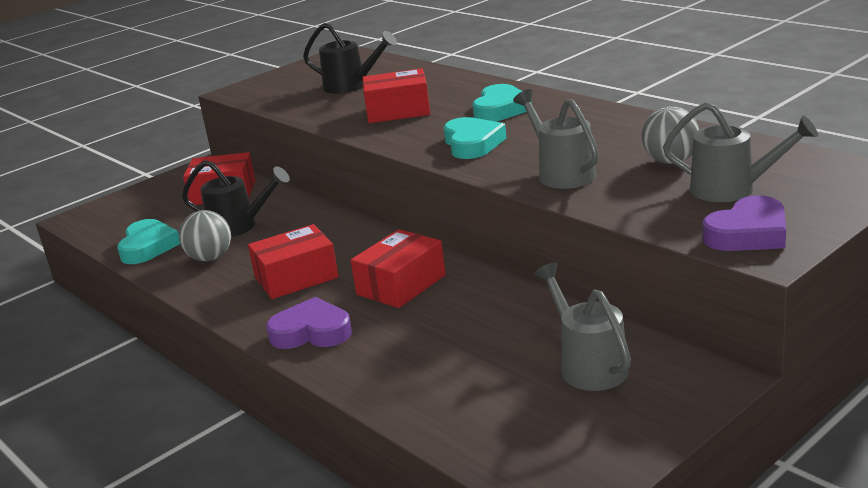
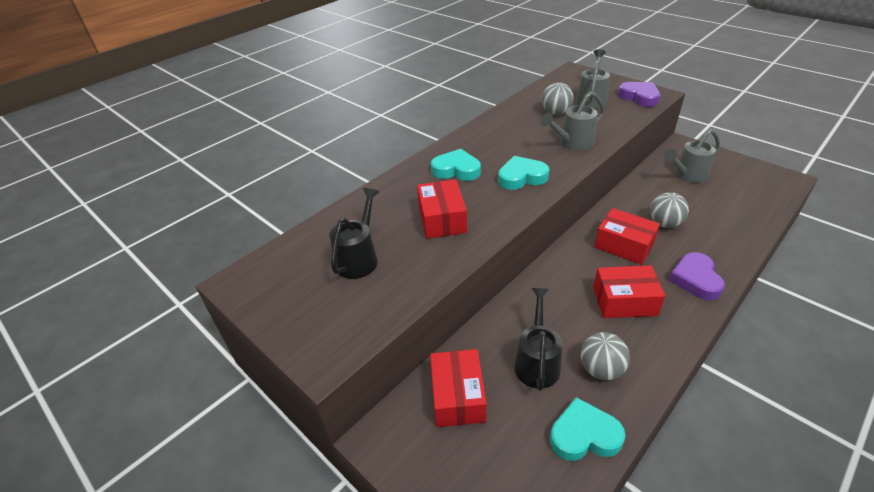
camera: 95 degrees left, 15 degrees up
(296, 277) = (624, 301): red box -> red box turned 60 degrees counterclockwise
(443, 323) = (664, 223): none -> grey ball

